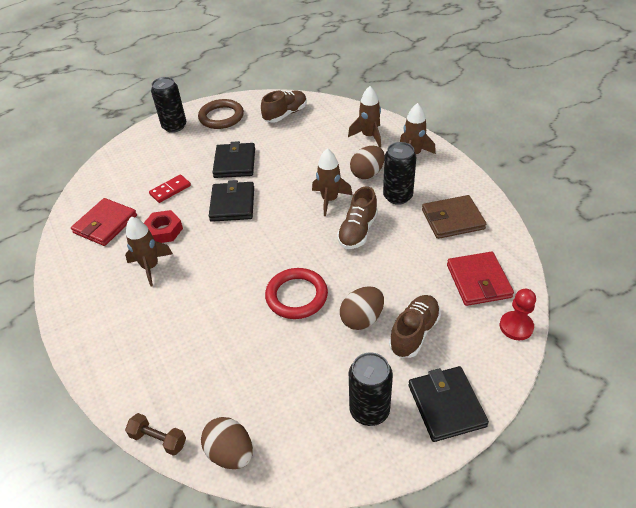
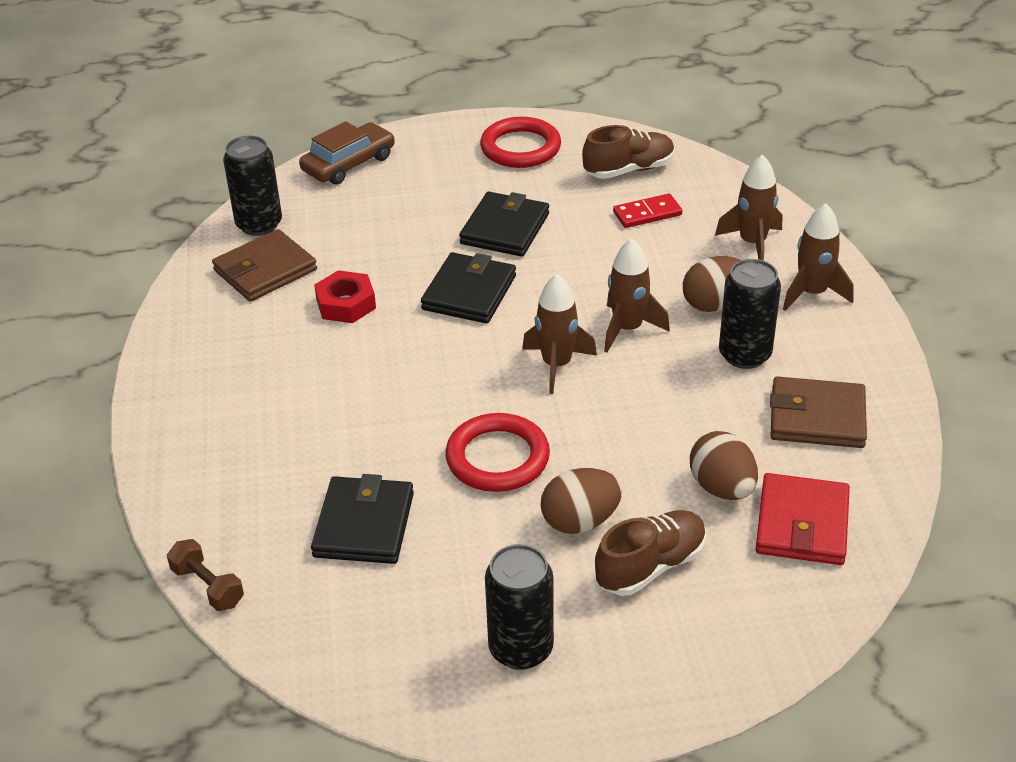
camera: 20 degrees right, 5 degrees down
(105, 224) = (265, 270): red wallet -> brown wallet
(128, 149) = (349, 164): none -> brown car
(150, 267) = (302, 351): brown rocket -> brown rocket (556, 365)
(170, 190) = (384, 244): red domino -> red domino (647, 213)
(174, 126) = (438, 144): black can -> black can (259, 224)
(221, 117) = (520, 148): brown ring -> red ring
(230, 453) = (296, 636): brown egg -> brown egg (722, 488)
(358, 231) = (646, 390): brown shoe -> none
(446, 405) = (641, 681): black wallet -> black wallet (364, 525)
(516, 326) = (822, 609): red pawn -> none

